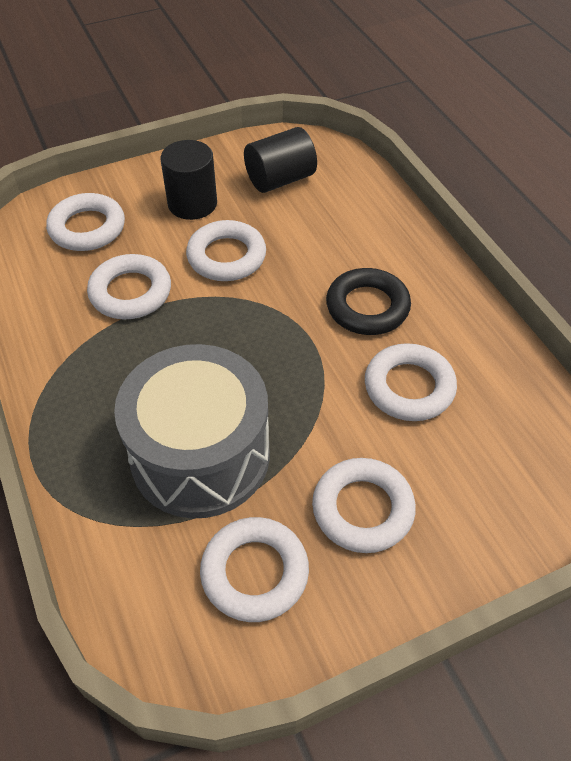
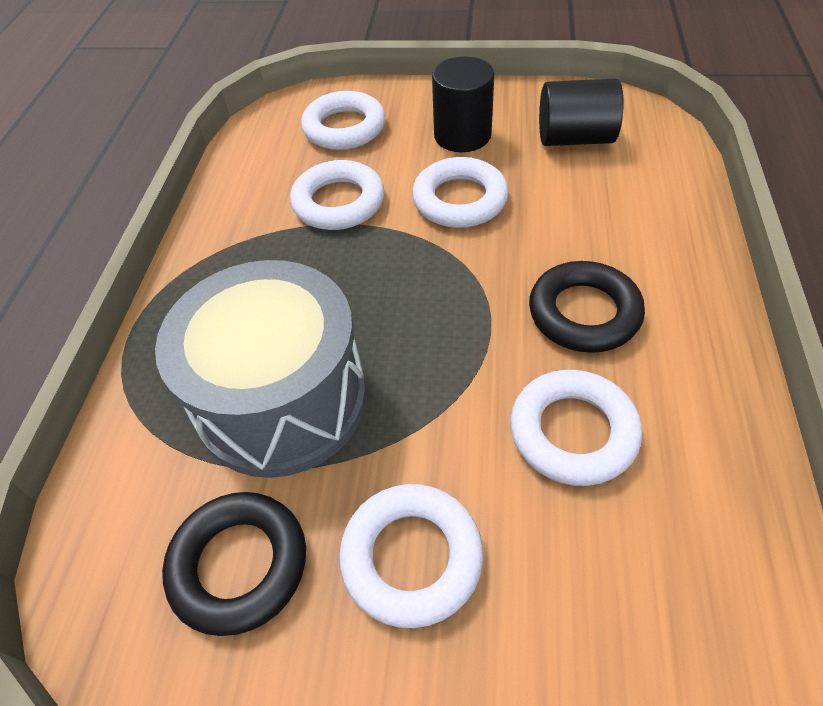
camera: 35 degrees right, 0 degrees up
(254, 572) = (239, 565): white ring -> black ring

